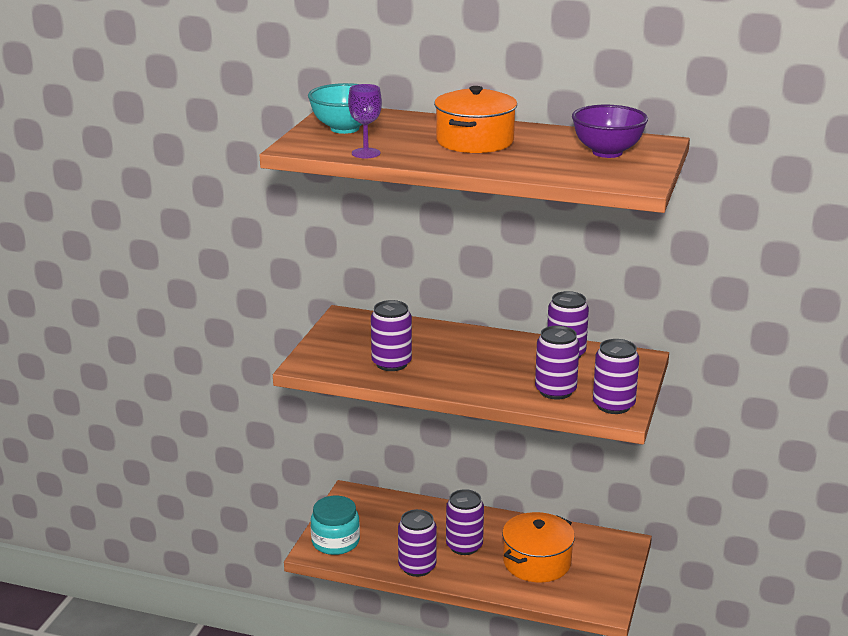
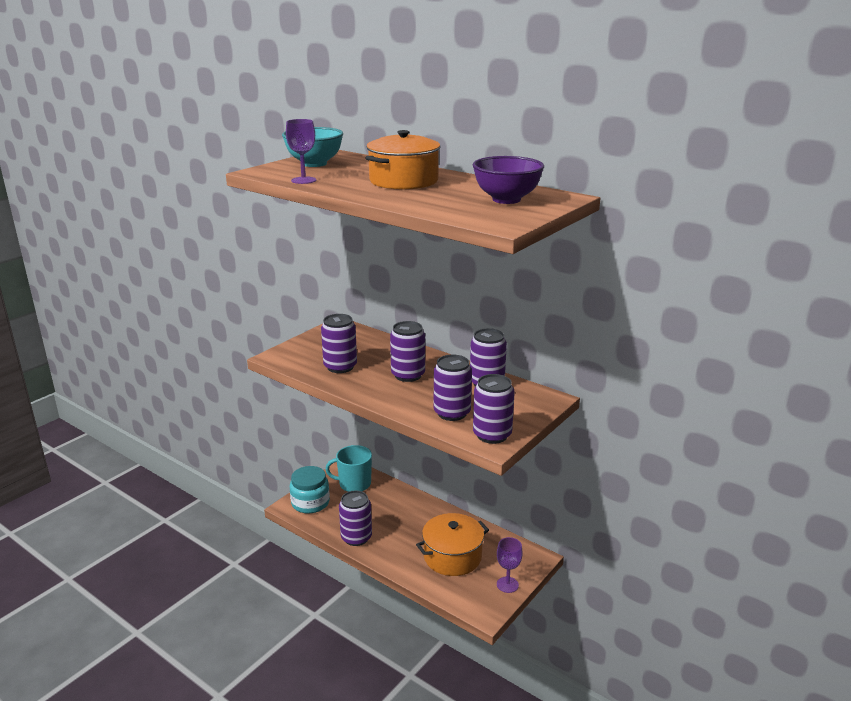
camera: 20 degrees right, 0 degrees up
(372, 510) = (354, 484): none -> turquoise mug
(464, 546) = (403, 529): purple can -> purple can (408, 375)
(612, 576) = (507, 585): none -> purple goblet

